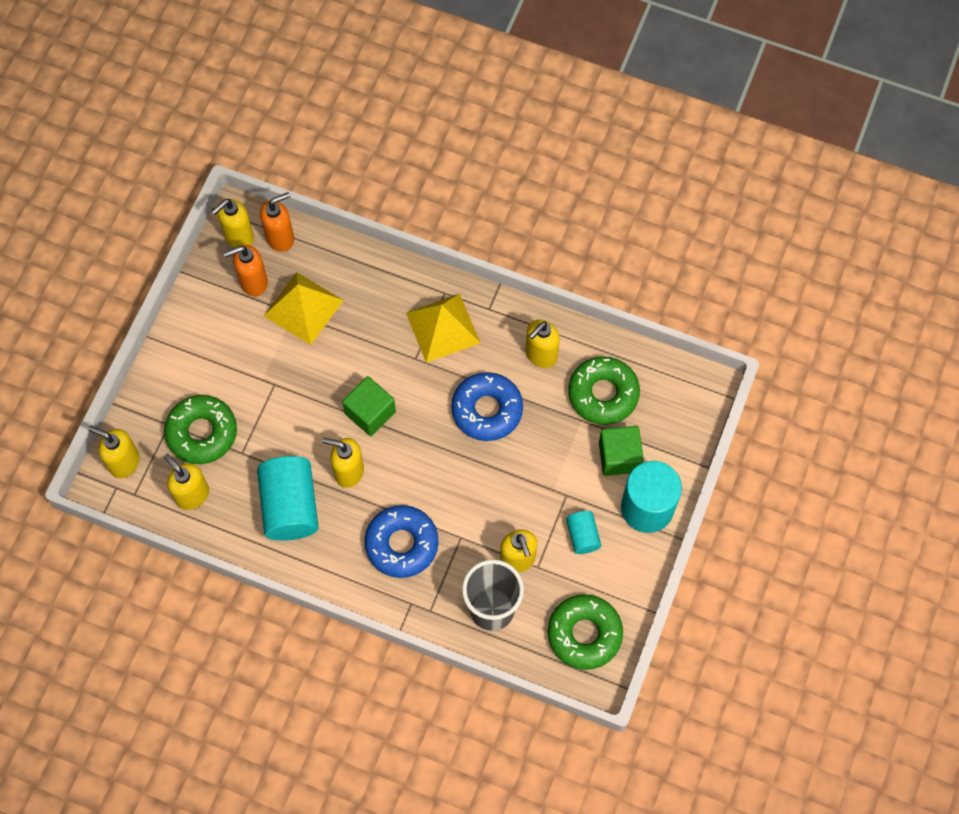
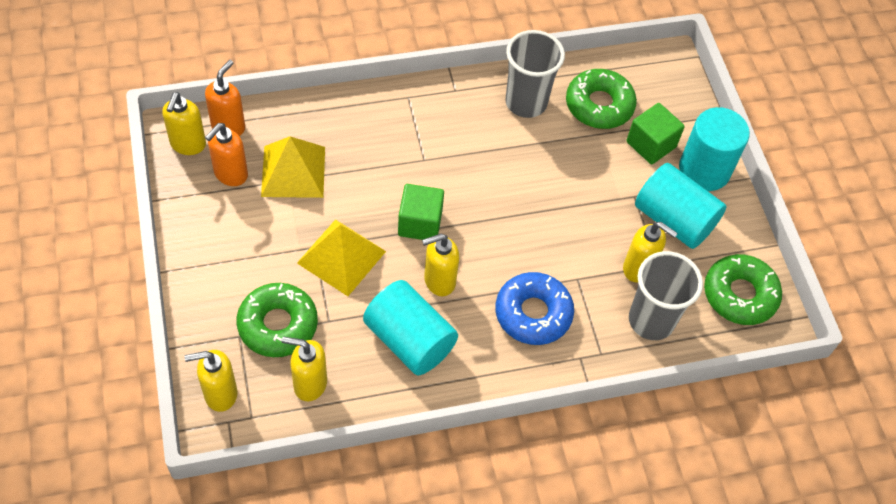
camera: 40 degrees left, 10 degrees down
(443, 327) = (428, 124): yellow pyramid -> yellow pyramid (341, 257)
(487, 410) = (517, 167): blue donut -> none
(541, 355) = (526, 102): yellow soap dispenser -> grey cup
(582, 536) = (674, 220): turquoise cylinder -> turquoise cylinder, size x1.95

